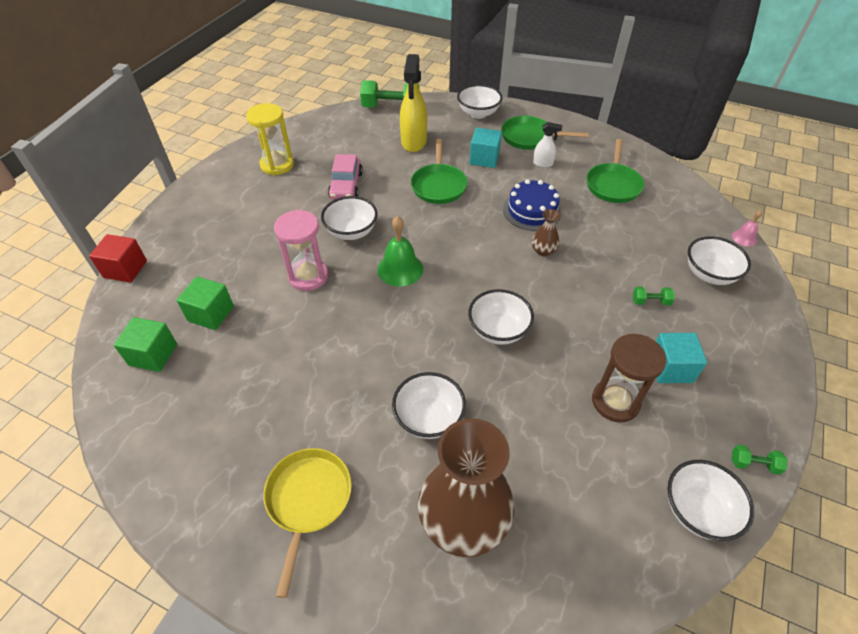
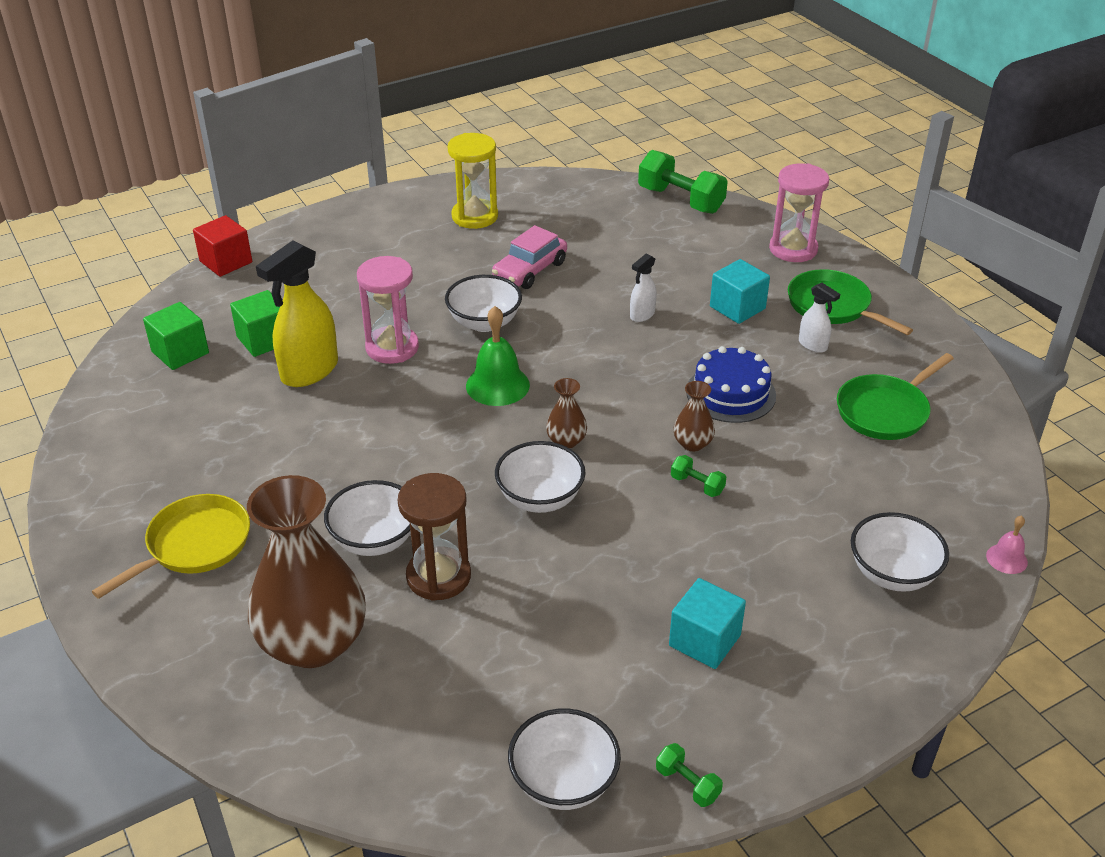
camera: 35 degrees right, 10 degrees down
(414, 142) = (665, 252): yellow spray bottle -> yellow spray bottle (309, 371)
(438, 185) = (642, 315): green pan -> white spray bottle
(475, 285) = (566, 441): none -> brown vase
(478, 113) = (793, 249): white bowl -> pink hourglass
(615, 401) = (594, 635): brown hourglass -> brown hourglass (438, 576)
(650, 302) = (767, 562): green dumbbell -> green dumbbell (697, 485)

